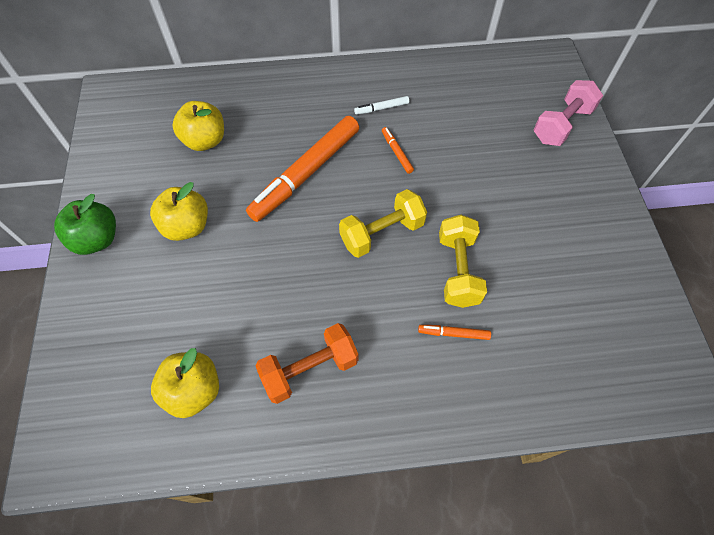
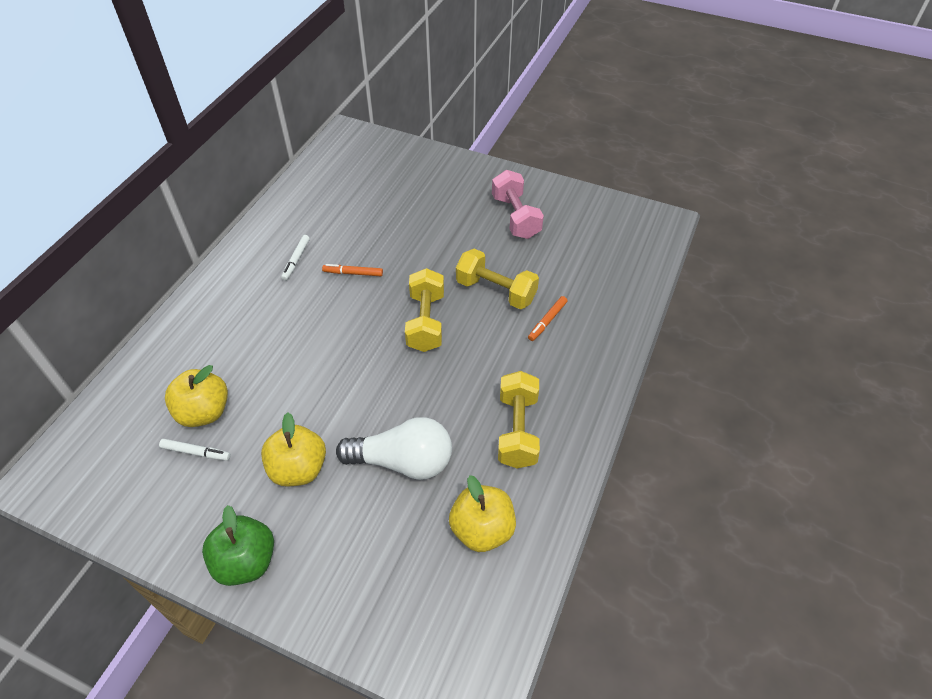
camera: 60 degrees left, 10 degrees down
(169, 157) = (196, 452): none -> white marker
(229, 294) = (403, 461): none -> white light bulb
(306, 174) = (319, 346): orange marker -> none
(309, 369) = (517, 430): orange dumbbell -> yellow dumbbell
(561, 125) = (416, 165): pink dumbbell -> pink dumbbell (515, 217)

